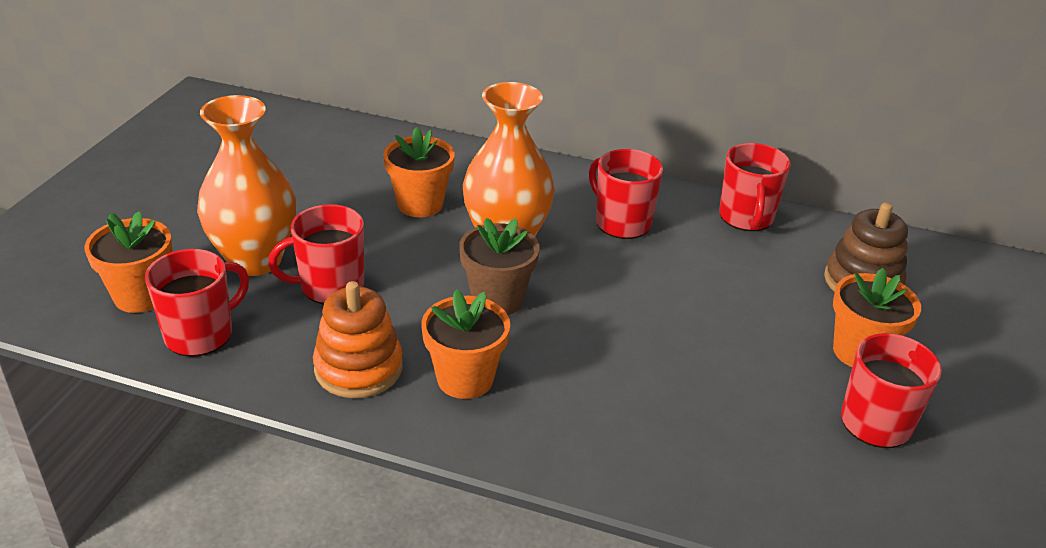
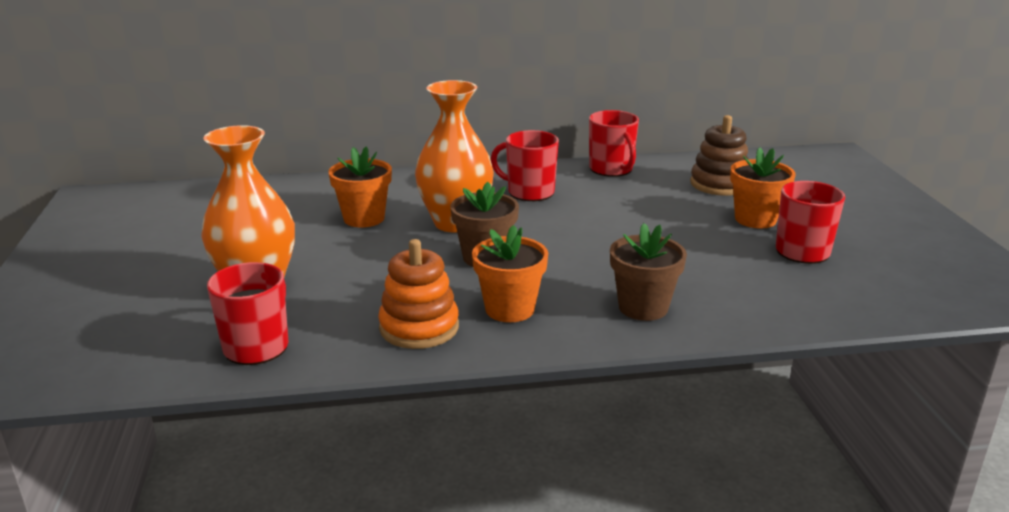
camera: 25 degrees left, 10 degrees down
(141, 296) = (172, 337): orange flower pot -> none
(330, 286) = (342, 285): red mug -> none
(608, 432) = (643, 307): none -> brown flower pot

